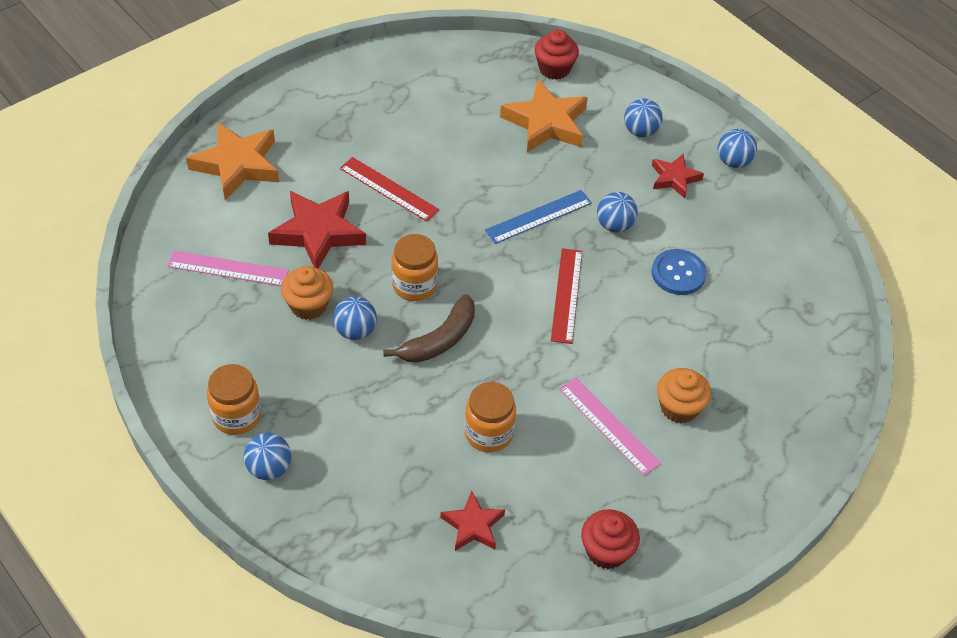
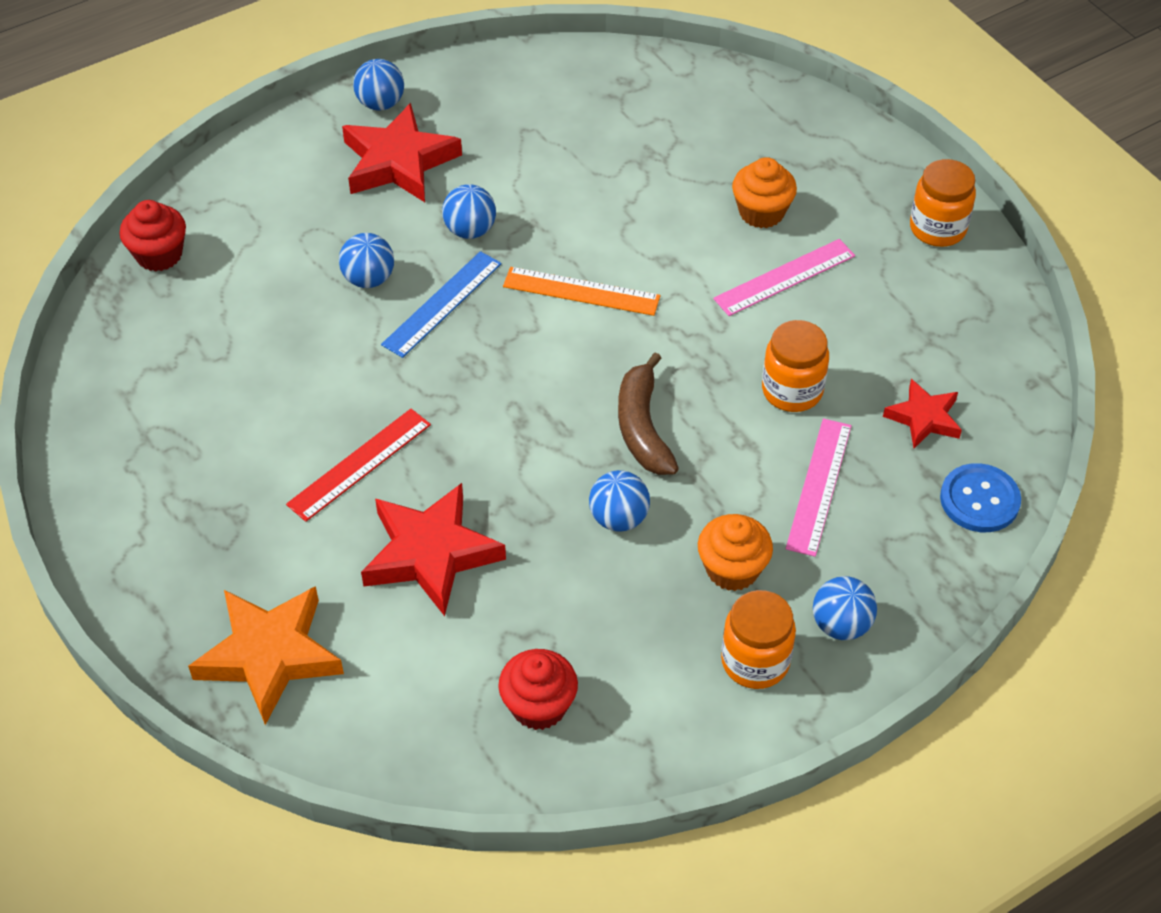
camera: 80 degrees left, 0 degrees up
(228, 268) = (485, 670): pink ruler -> pink ruler (819, 486)
(308, 305) = (568, 571): orange cupcake -> orange cupcake (732, 569)
(414, 285) = (545, 447): orange jar -> orange jar (937, 228)
(439, 340) = (642, 427): brown banana -> brown banana turned 150 degrees counterclockwise
(538, 217) = (442, 304): blue ruler -> blue ruler turned 60 degrees clockwise
(546, 123) = (266, 276): orange star -> none
(566, 295) = (581, 291): red ruler -> orange ruler
(606, 551) = (954, 301): red cupcake -> red cupcake (539, 706)
(640, 131) = (306, 182): blue ball -> blue ball (369, 279)
(674, 178) = (398, 162): red star -> red star, size x1.73
(678, 273) = (559, 182): blue button -> blue button (979, 500)

